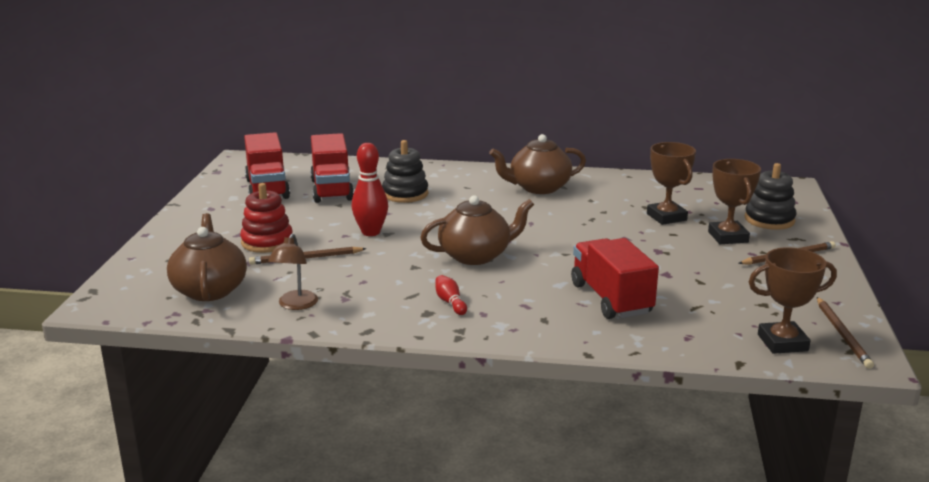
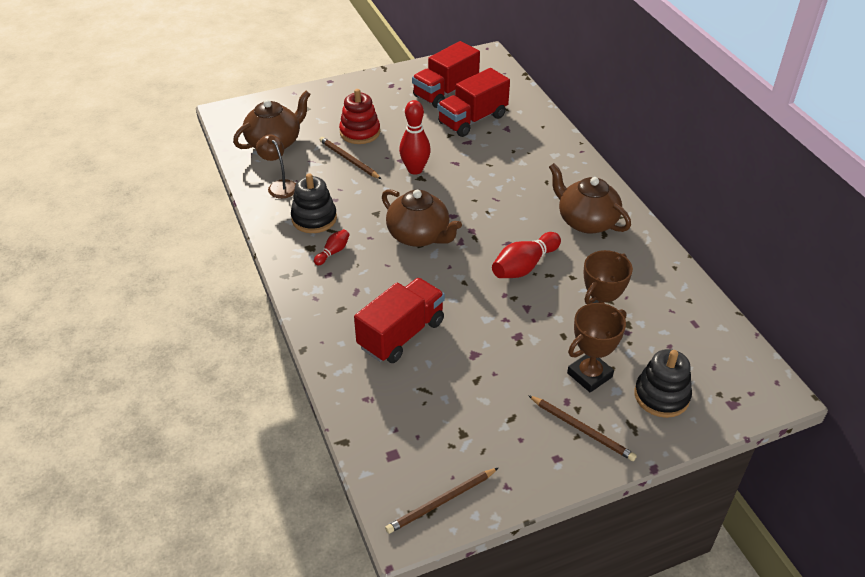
camera: 60 degrees right, 20 degrees up
(295, 305) = (279, 186): brown lamp -> brown lamp turned 75 degrees clockwise
(405, 194) = (500, 156): black stacking toy -> black stacking toy (314, 218)
(570, 225) = (524, 266): none -> red bowling pin
(782, 342) = (397, 462): brown trophy -> none

